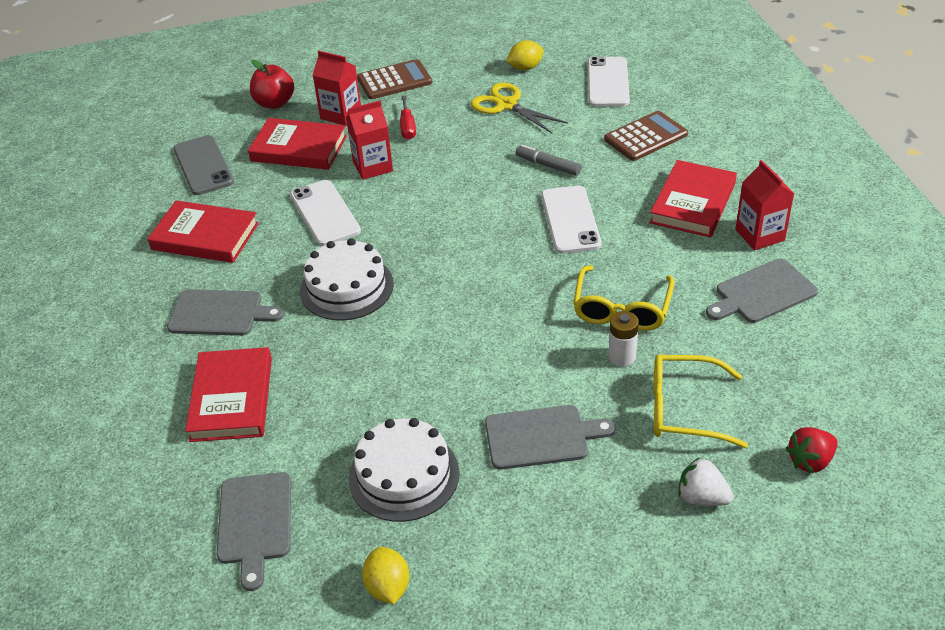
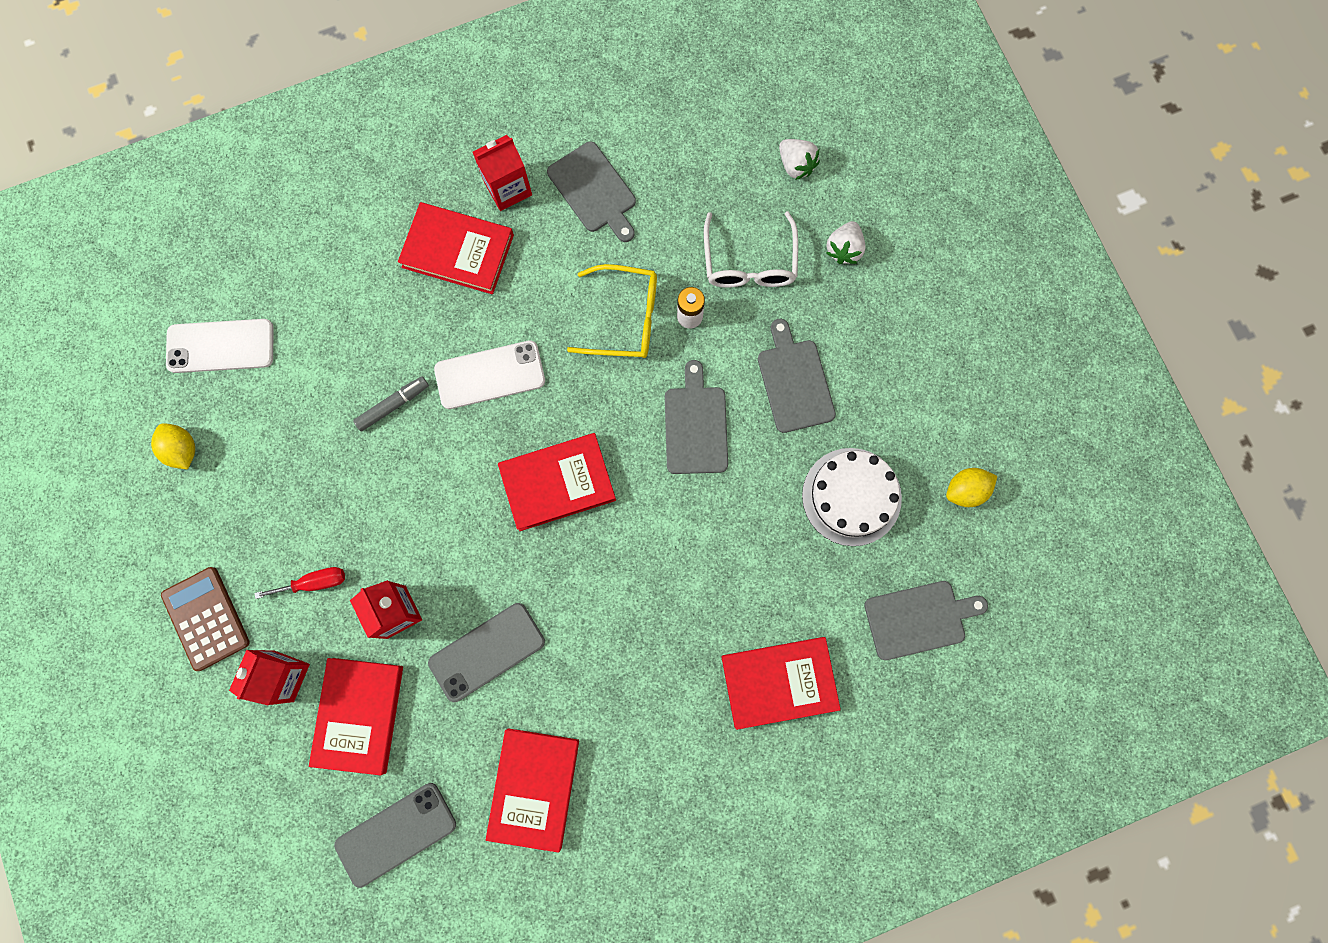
camera: 100 degrees left, 35 degrees up
(220, 313) = (660, 730): grey cutting board -> grey cutting board (695, 425)
(274, 103) = (255, 774): red apple -> none
(325, 213) = (487, 652): white phone -> grey phone
(346, 287) = (611, 599): white cake -> none
(462, 258) = (558, 483): none -> red book
(506, 105) = (267, 465): yellow scissors -> none
(548, 165) = (392, 405): grey marker -> grey marker turned 150 degrees counterclockwise
(645, 137) = (337, 300): brown calculator -> none
(684, 409) = (749, 262): yellow glasses -> white glasses
(810, 461) = (796, 165): red strawberry -> white strawberry

